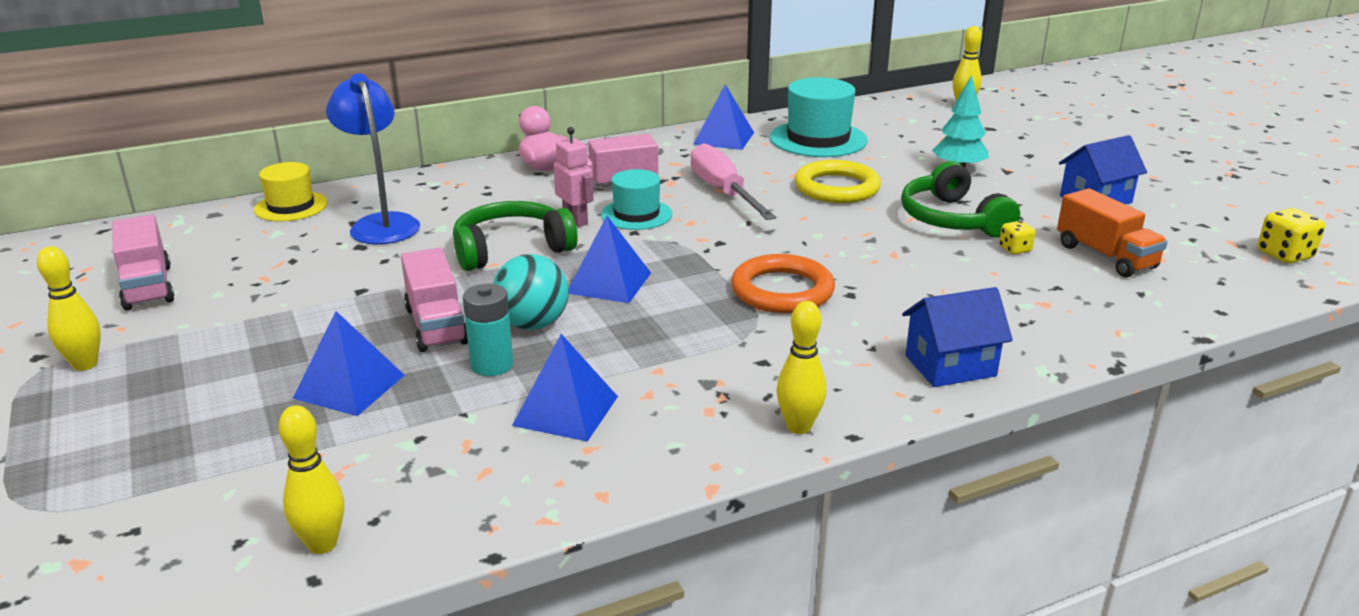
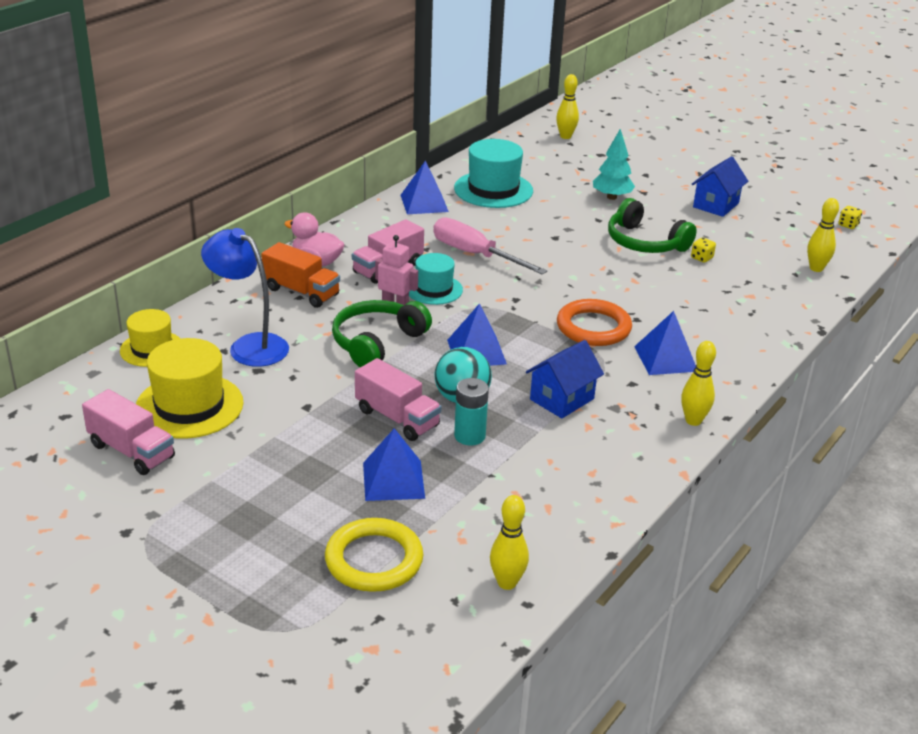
camera: 30 degrees left, 5 degrees up
(85, 364) = (175, 525): yellow bowling pin -> yellow bowling pin (816, 268)
(254, 261) = (189, 406): none -> yellow hat
(565, 410) = (551, 452): blue pyramid -> blue pyramid (665, 358)
(836, 188) = (548, 232): yellow ring -> yellow ring (374, 560)
(950, 366) = (737, 355): blue house -> blue house (562, 399)
(1105, 256) = (756, 250): orange truck -> orange truck (301, 292)
(1284, 255) = (848, 225): yellow dice -> yellow dice, size x0.62

